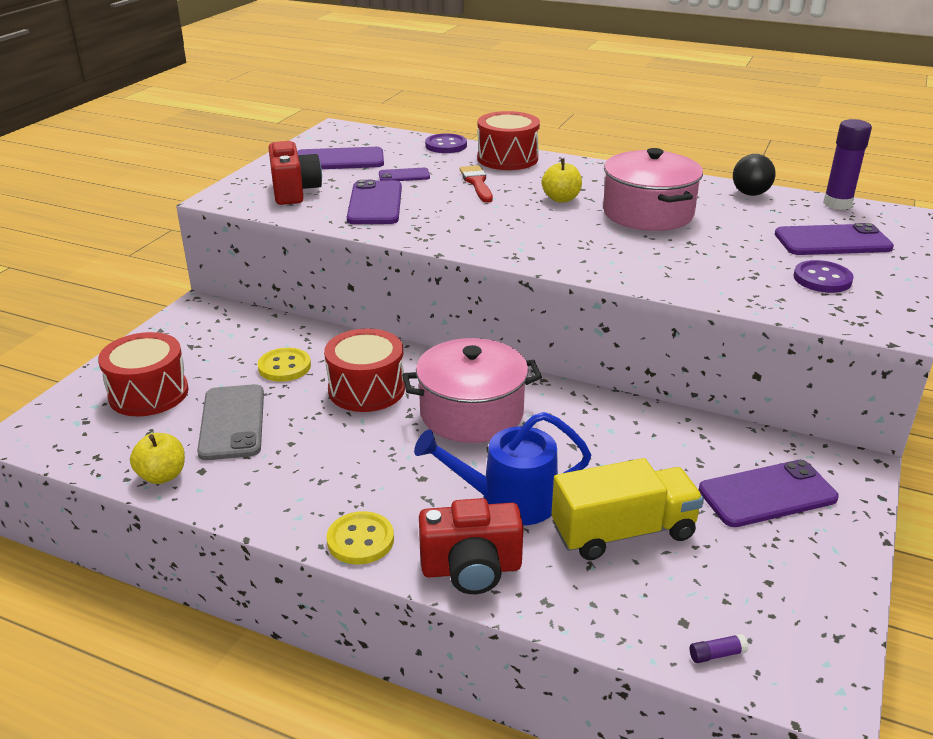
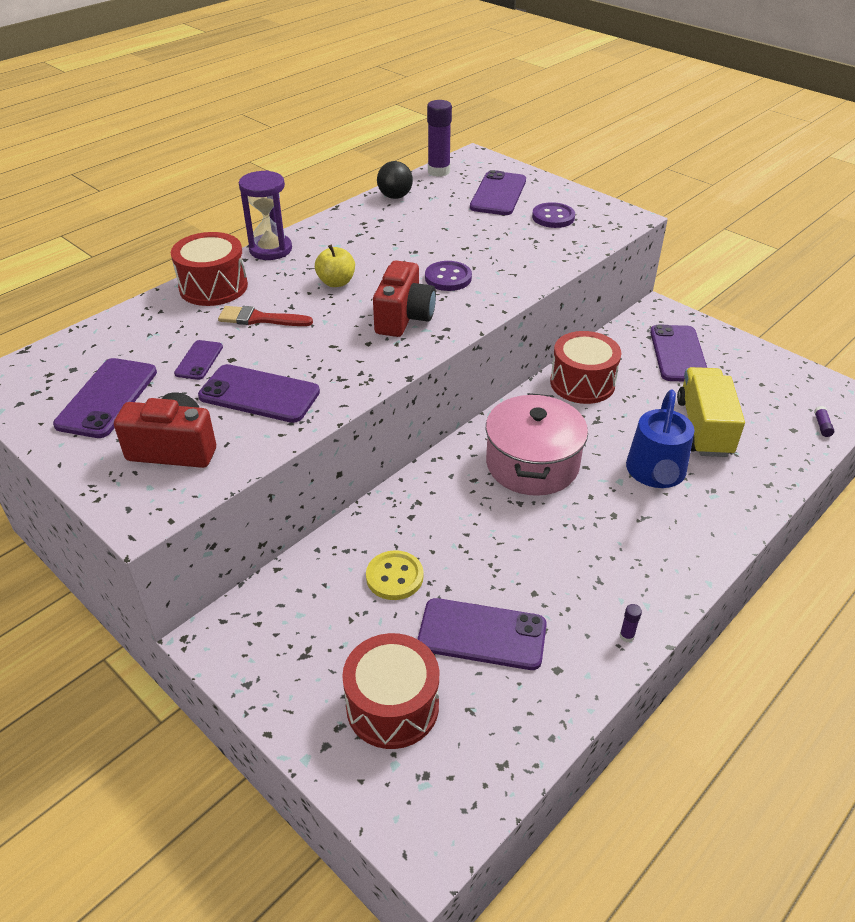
camera: 70 degrees left, 10 degrees up
(162, 476) = (556, 704): yellow apple -> none
(232, 422) = (482, 634): grey phone -> purple phone
(252, 508) = (626, 636): none -> purple glue stick
(360, 540) = (686, 569): yellow button -> none
(366, 389) = (465, 522): red drum -> red drum (582, 383)
(446, 145) = (139, 315): purple button -> purple button (448, 278)
(471, 569) = (730, 513): red camera -> red camera (404, 318)
(586, 165) = (270, 249): none -> purple hourglass
(648, 213) = (398, 250): pink pot -> none

